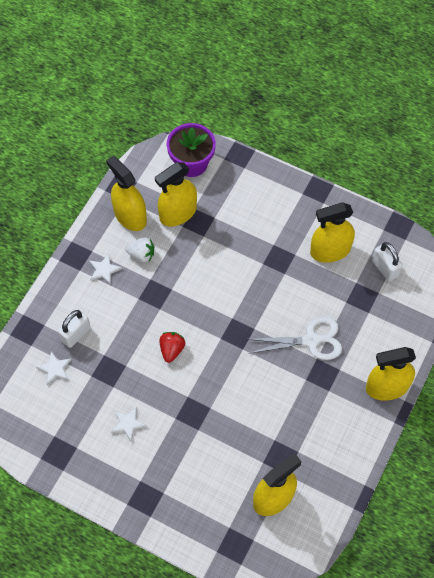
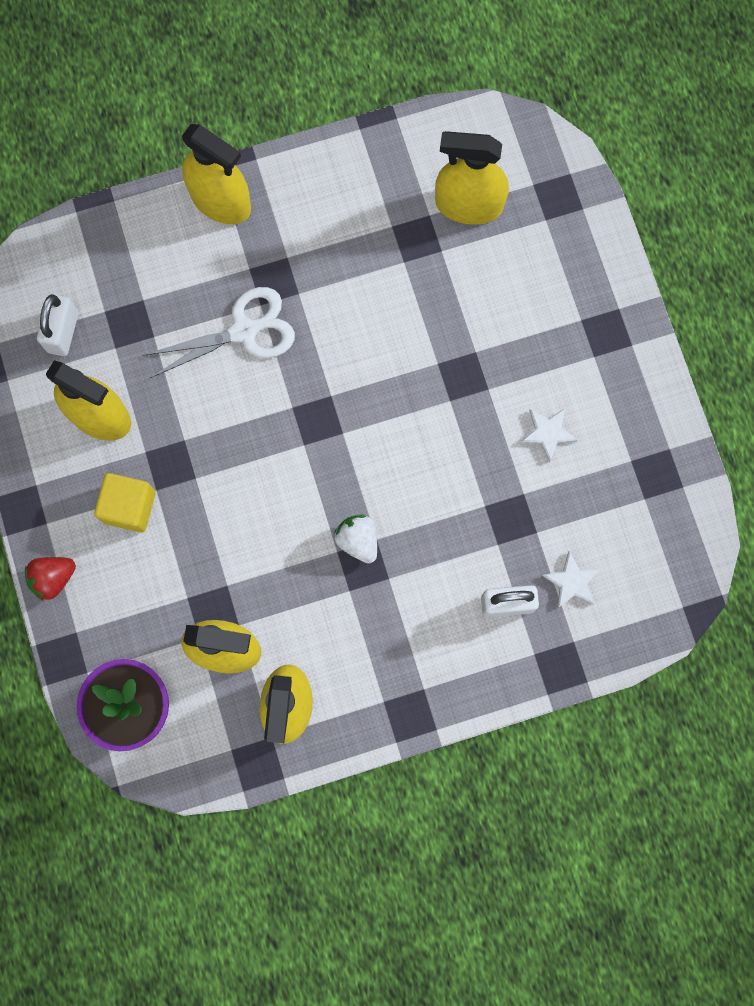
camera: 135 degrees left, 15 degrees up
(104, 270) = (393, 658): white star -> none
(141, 254) = (327, 634): white strawberry -> white strawberry (358, 540)
(172, 350) = (413, 473): red strawberry -> red strawberry (53, 578)
(276, 228) = (129, 507): none -> yellow cube
(311, 340) = (243, 331): white scissors -> white scissors turned 120 degrees clockwise

